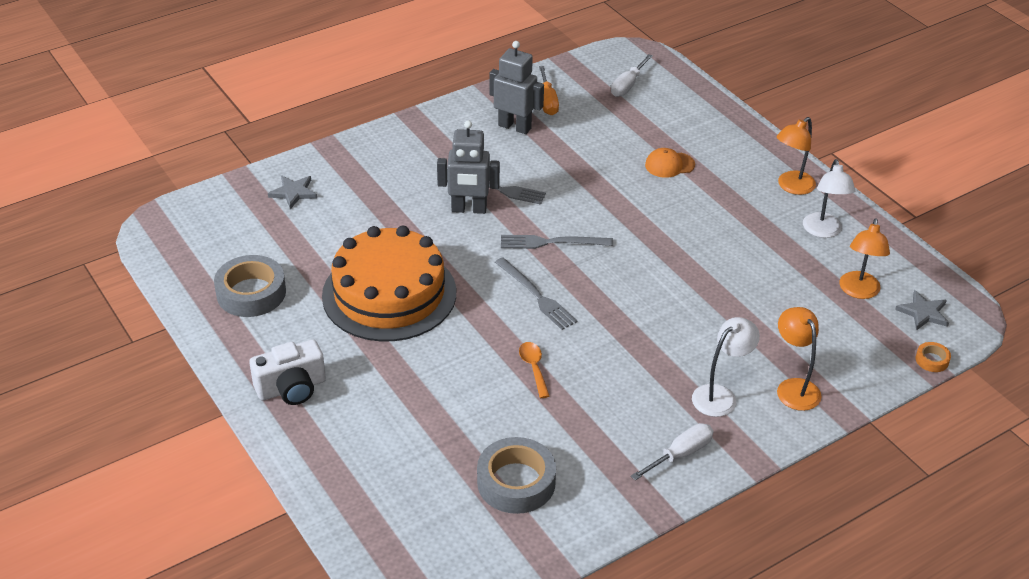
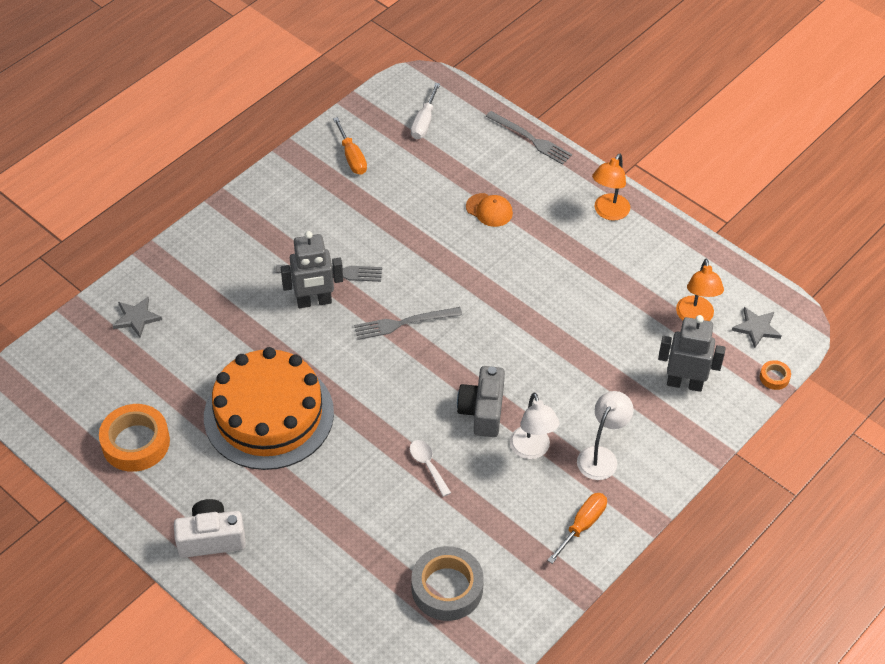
camera: 15 degrees left, 10 degrees up
(251, 293) = (136, 443): grey tape -> orange tape
(291, 388) = (211, 538): white camera -> white camera turned 150 degrees counterclockwise
(514, 127) = (329, 194): grey robot -> grey robot (684, 383)
(534, 368) = (427, 465): orange spoon -> white spoon
(536, 295) = (407, 386): grey fork -> grey fork (531, 139)
(607, 331) = (482, 411): none -> grey camera
(669, 165) = (489, 210): orange cap -> orange cap turned 120 degrees counterclockwise
(680, 454) = (582, 525): white screwdriver -> orange screwdriver
(794, 387) = (663, 433): orange lamp -> none
(823, 231) = (649, 257): white lamp -> white lamp (532, 450)

